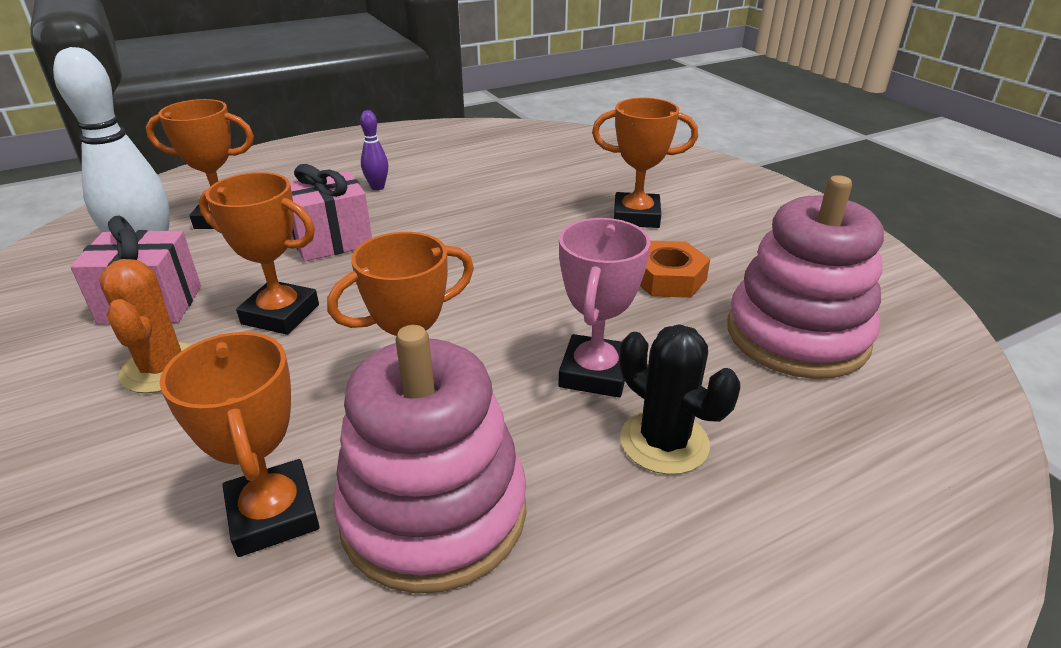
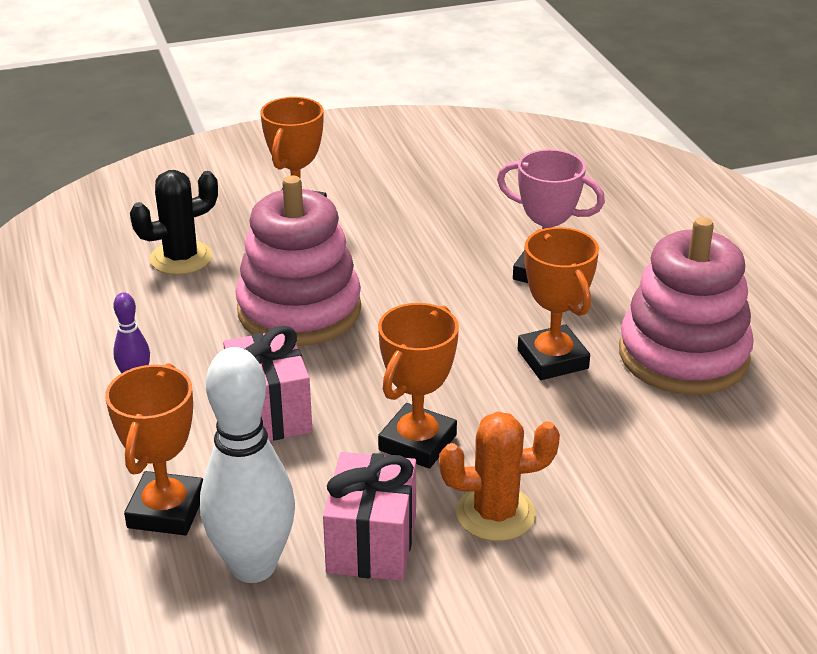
camera: 80 degrees left, 0 degrees up
(273, 514) = (683, 427): orange trophy -> none
(664, 442) = (623, 256): black cactus -> black cactus (181, 258)
(668, 278) = (418, 218): orange nut -> none
(796, 335) = (514, 180): pink stacking toy -> pink stacking toy (299, 310)

